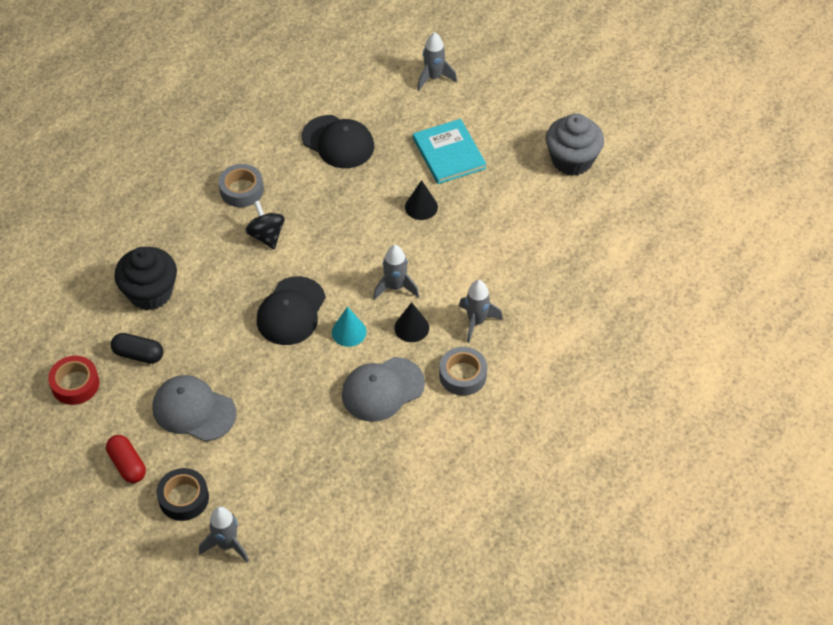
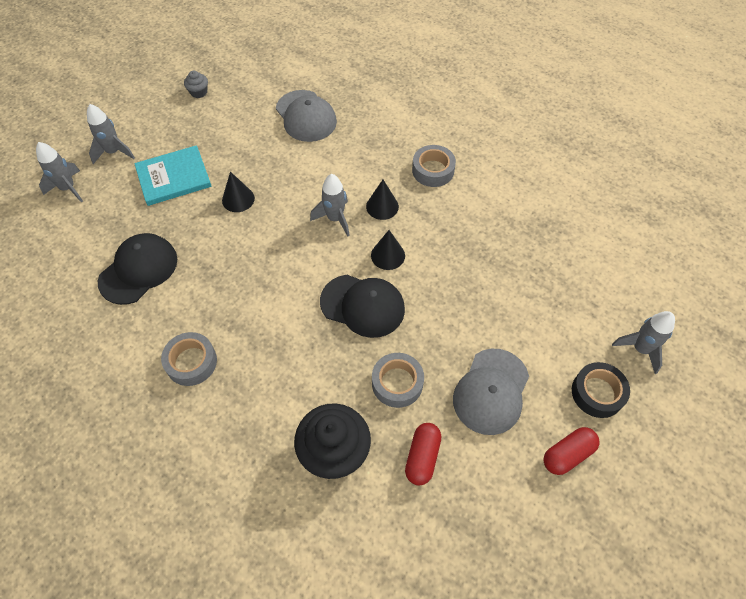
camera: 90 degrees left, 5 degrees up
(75, 384) = (468, 528): red tape -> none
(138, 354) = (422, 457): black capsule -> red capsule
(208, 337) = (397, 383): none -> grey tape
(266, 235) = (260, 333): black spinning top -> none
(349, 332) = (388, 255): turquoise cone -> black cone
(382, 389) = (452, 228): grey cap -> grey cap (306, 116)
(476, 322) = (375, 160): grey rocket -> grey rocket (114, 152)
(572, 160) = (199, 92): grey cupcake -> grey cupcake, size x0.45

